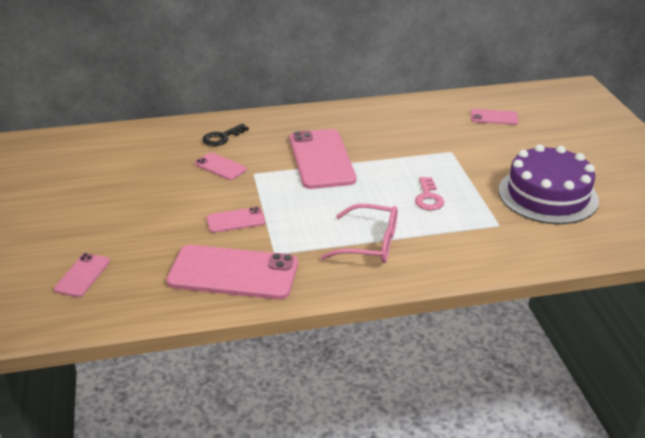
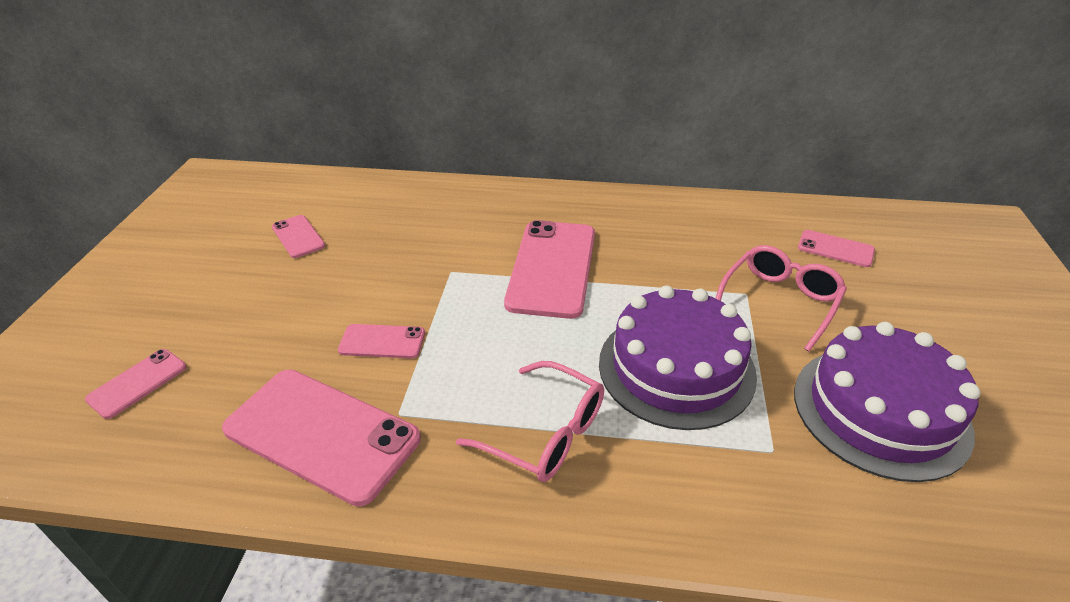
camera: 20 degrees right, 5 degrees up
(220, 166) = (416, 252): pink phone -> pink phone (298, 236)
(222, 137) = (445, 210): black key -> none
(428, 197) = (676, 368): pink key -> purple cake
(472, 152) = (779, 301): none -> pink glasses

